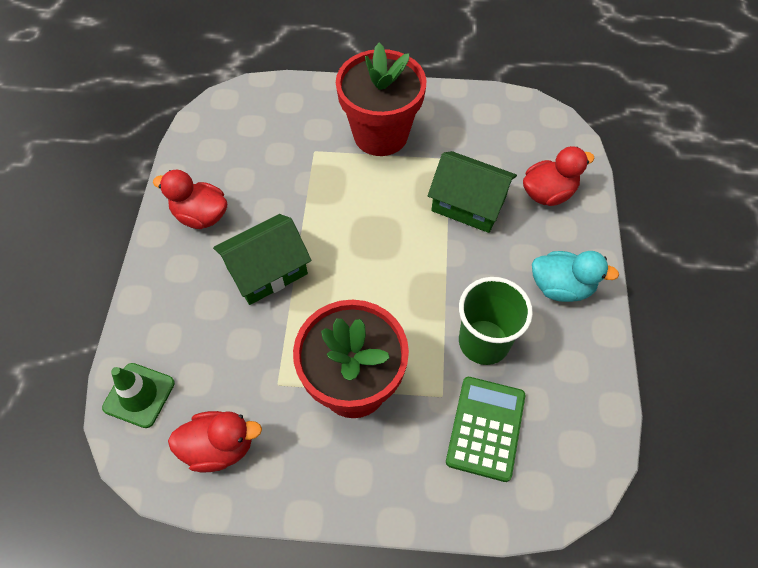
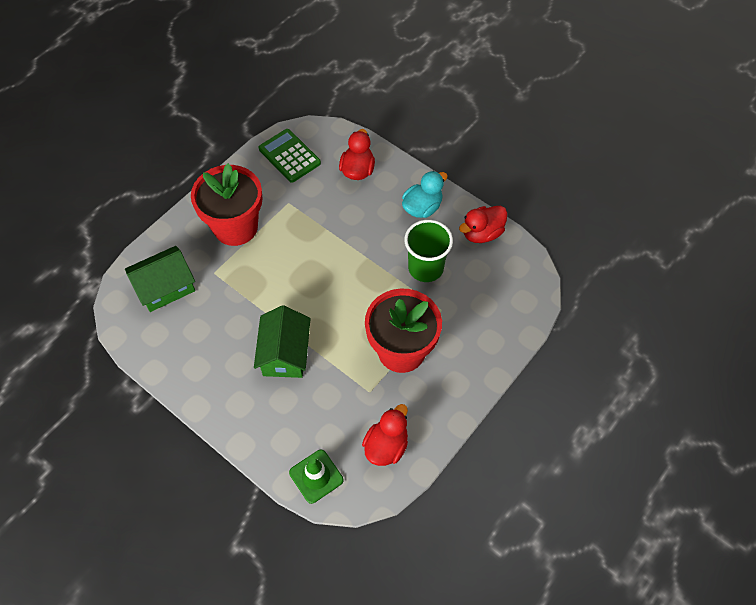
camera: 55 degrees left, 0 degrees up
(201, 216) = (207, 370): red duck -> red duck (482, 233)
(468, 204) = (330, 215): green house -> green house (165, 287)
(486, 428) = (475, 301): green calculator -> green calculator (289, 156)

